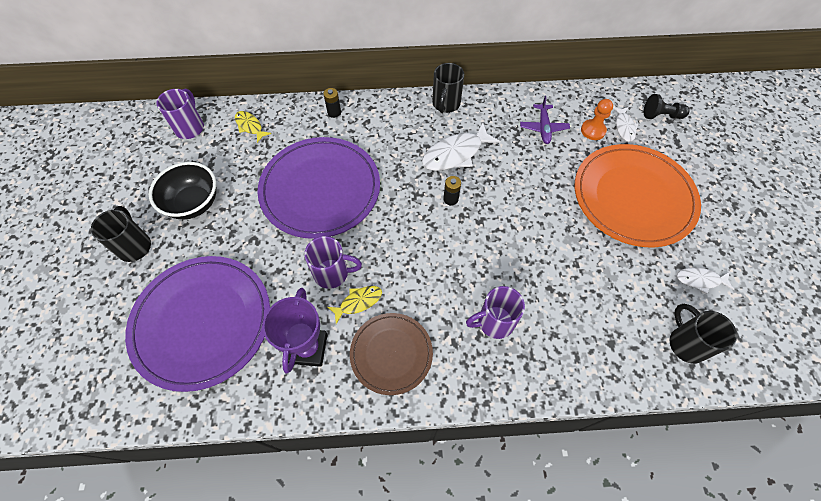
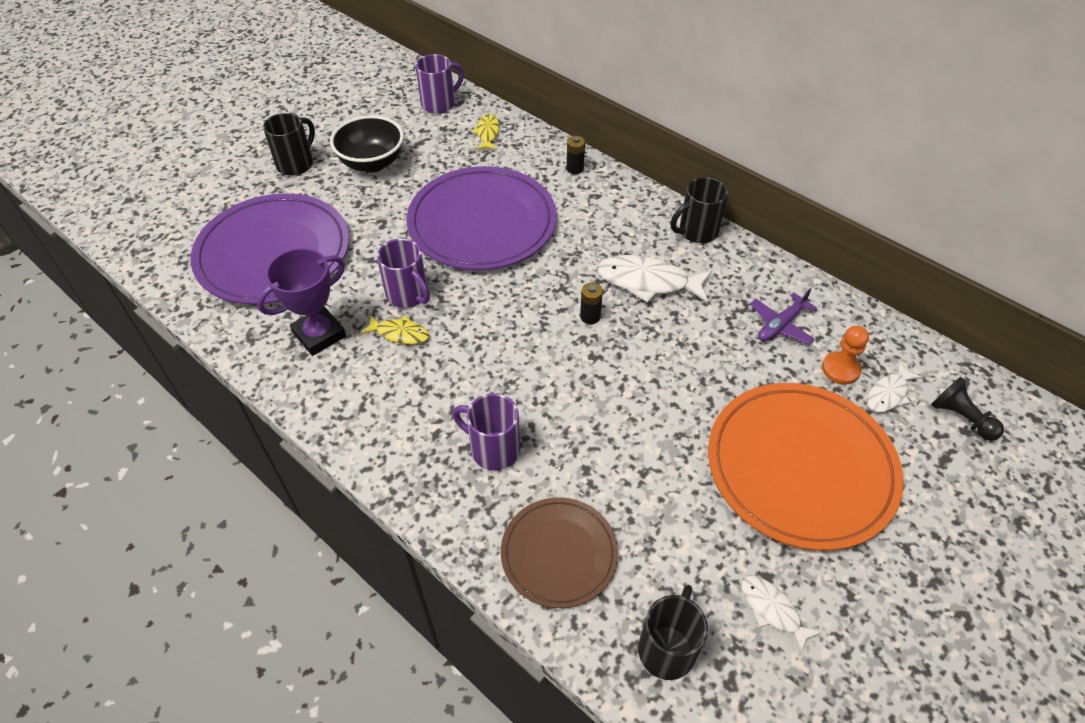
camera: 45 degrees right, 10 degrees down
(391, 354) = (374, 395): brown plate -> brown plate (559, 553)

